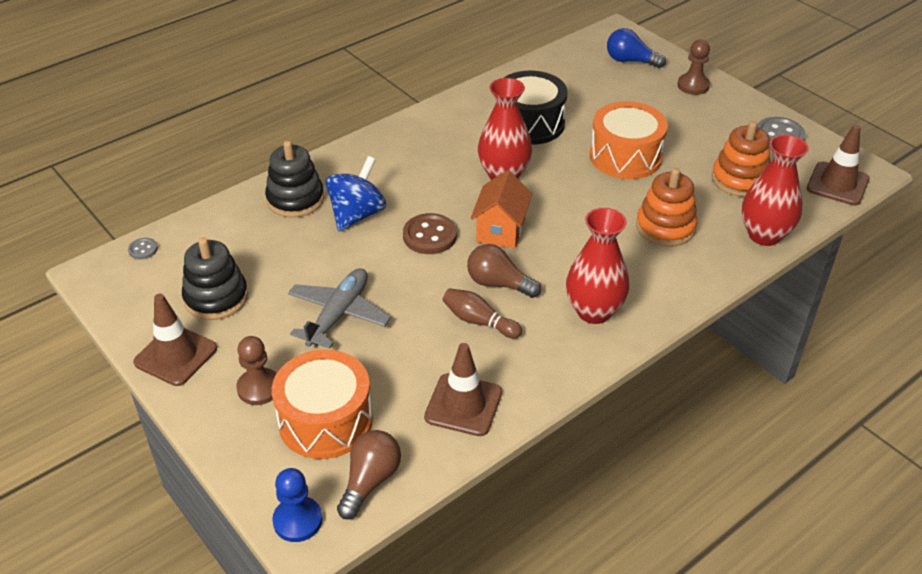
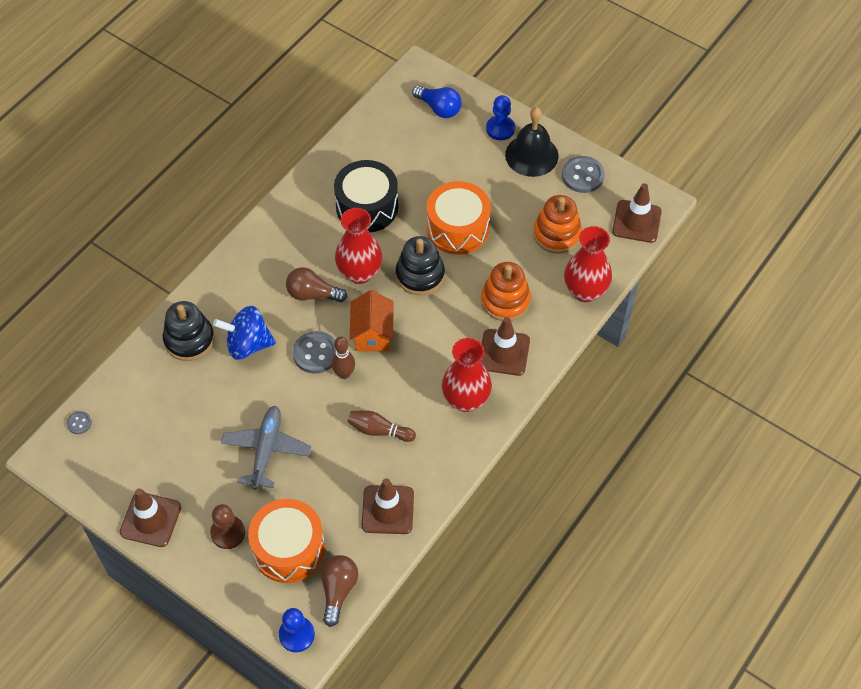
camera: 15 degrees left, 15 degrees up
(216, 298) = (161, 457): black stacking toy -> black stacking toy (420, 275)
(357, 214) = (248, 344): blue spinning top -> blue spinning top turned 105 degrees counterclockwise
(430, 236) = (315, 353): brown button -> grey button
(456, 260) = (344, 374): none -> brown bowling pin
(498, 284) = (385, 390): brown light bulb -> brown light bulb (312, 294)
(630, 61) = (439, 108): blue light bulb -> blue light bulb turned 150 degrees counterclockwise
(652, 275) = (504, 352): none -> brown traffic cone
(693, 85) = (500, 129): brown pawn -> blue pawn
(723, 111) = (531, 155): none -> black bell

